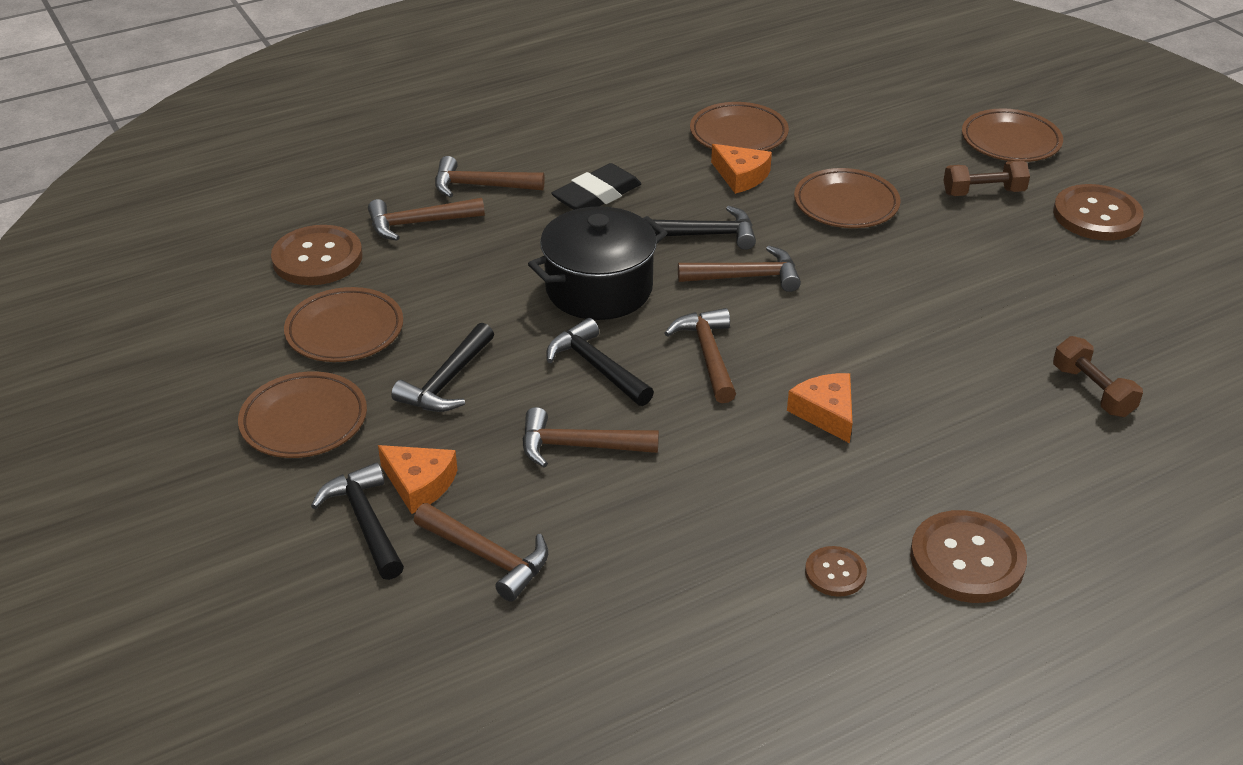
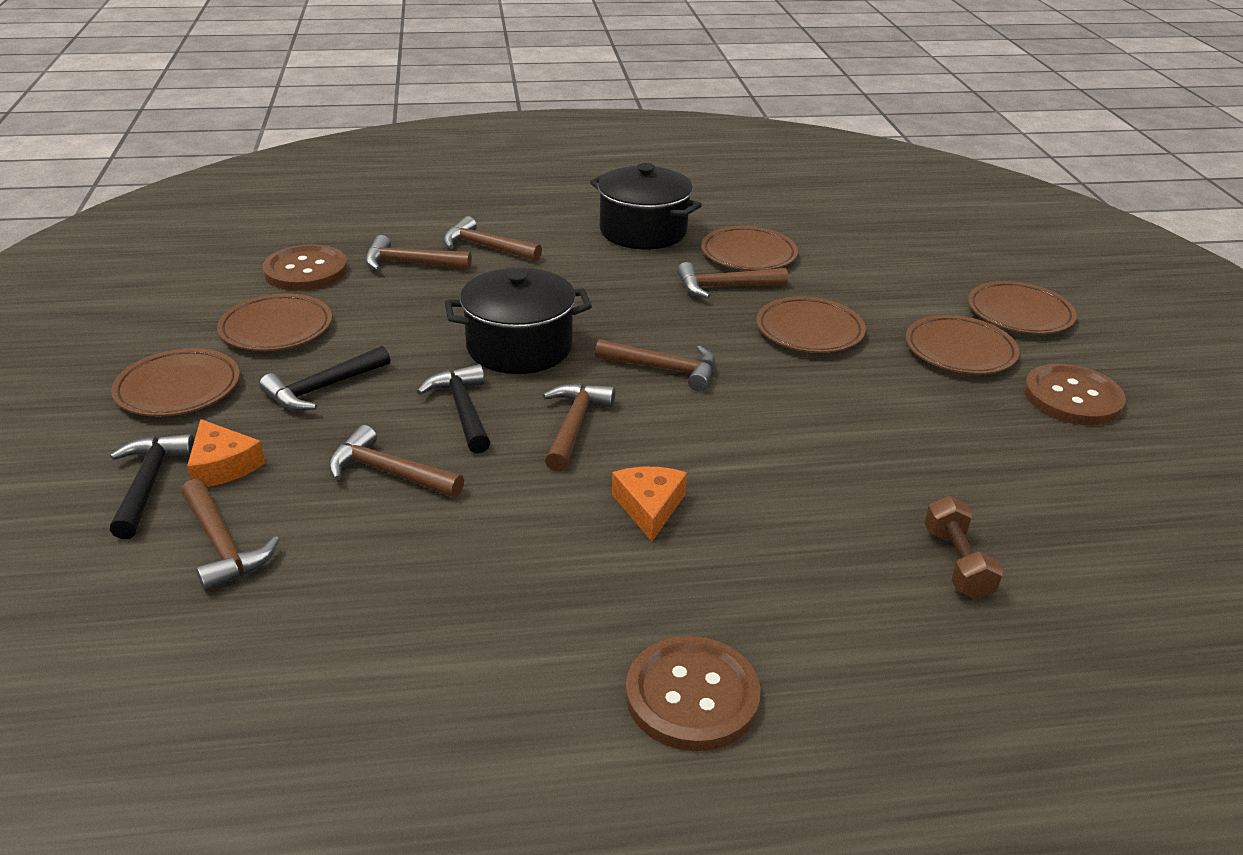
camera: 20 degrees right, 5 degrees down
(597, 195) = (580, 275): black eraser -> none
(621, 131) = (643, 231): none -> black pot
(705, 235) = (653, 326): black hammer -> none
(741, 176) = (724, 287): orange cheese -> brown hammer
(835, 573) = (539, 665): brown button -> none
(983, 192) = (960, 351): brown dumbbell -> brown plate

